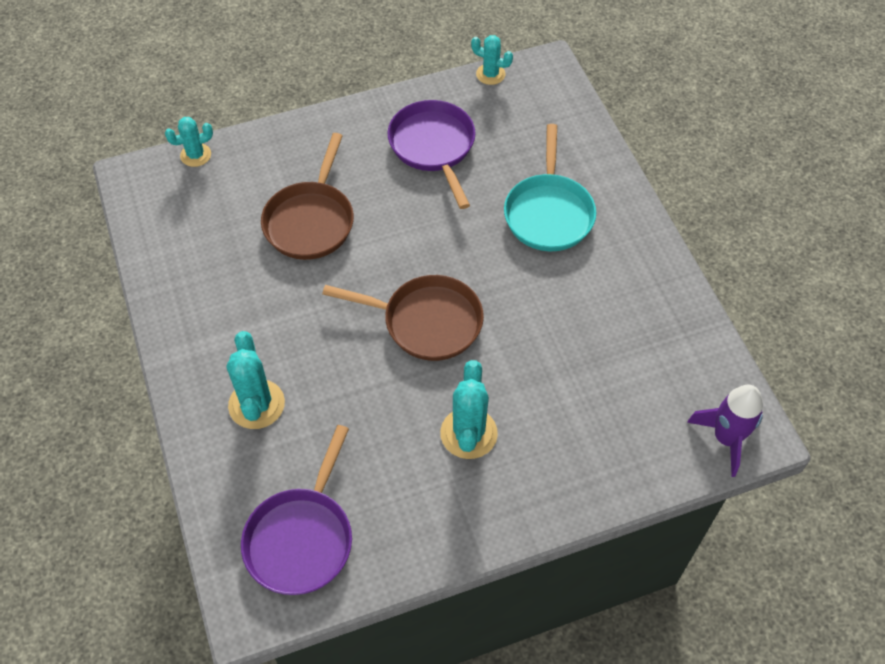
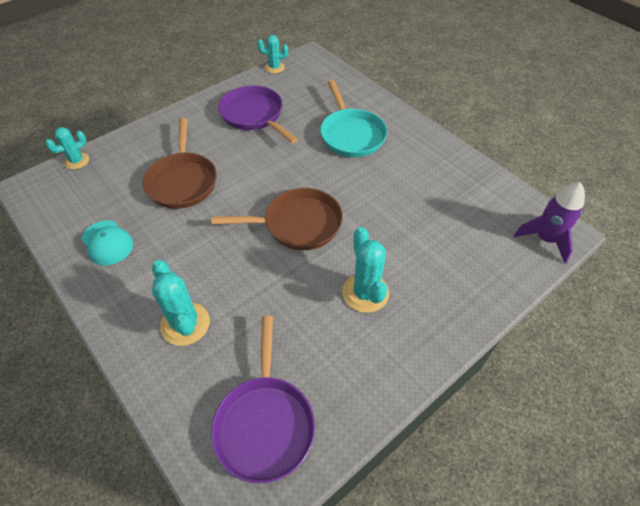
camera: 20 degrees left, 5 degrees down
(201, 278) = (107, 243): none -> turquoise cap

